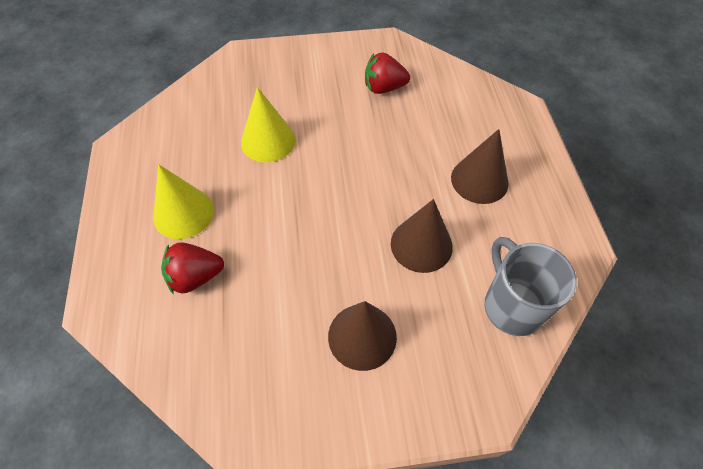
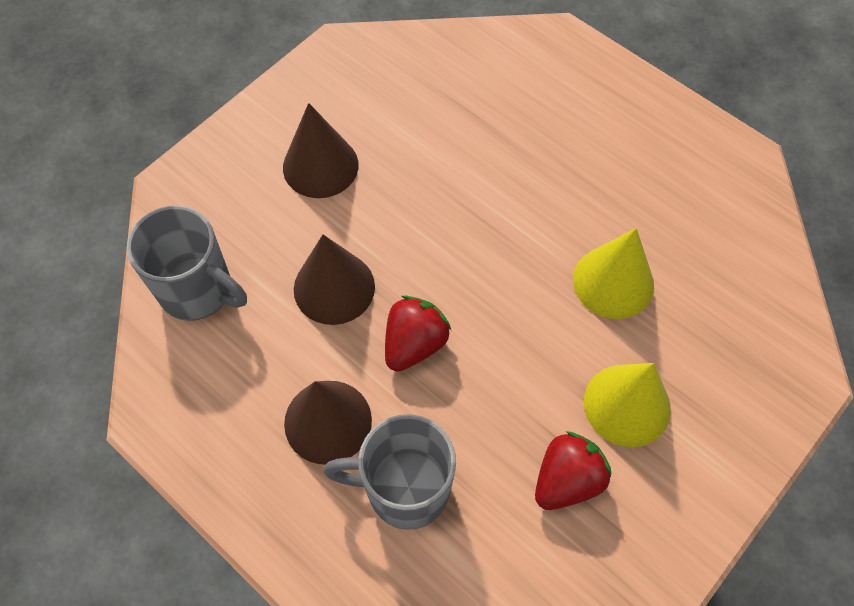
camera: 140 degrees right, 5 degrees up
(183, 213) = (593, 146): yellow cone -> yellow cone (627, 405)
(195, 277) = (512, 107): red strawberry -> red strawberry (414, 344)
(462, 130) = (405, 488): none -> grey mug

